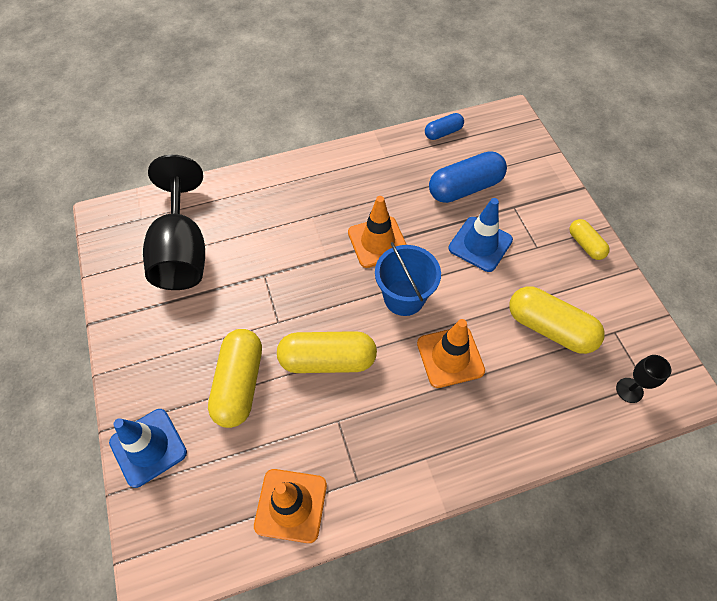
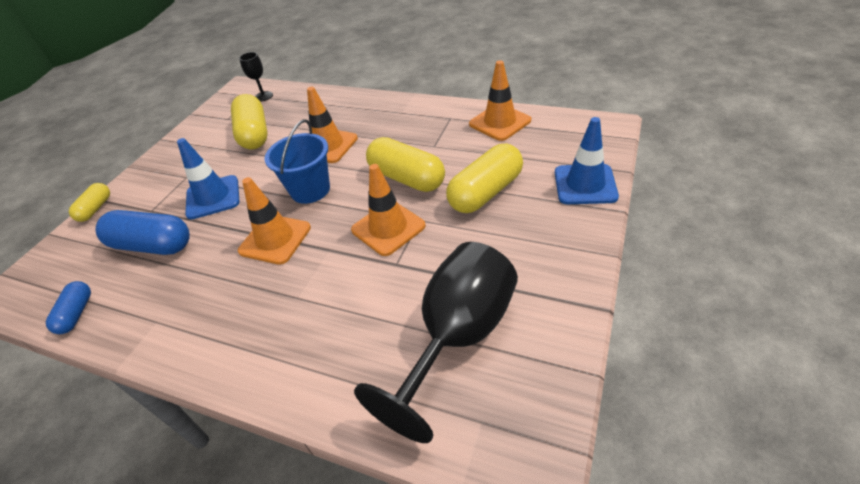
camera: 135 degrees left, 15 degrees down
(297, 300) = (388, 228): none -> orange traffic cone
(443, 133) = (76, 314): blue capsule -> blue capsule turned 75 degrees clockwise
(585, 245) = (160, 163): yellow capsule -> yellow capsule (95, 209)

